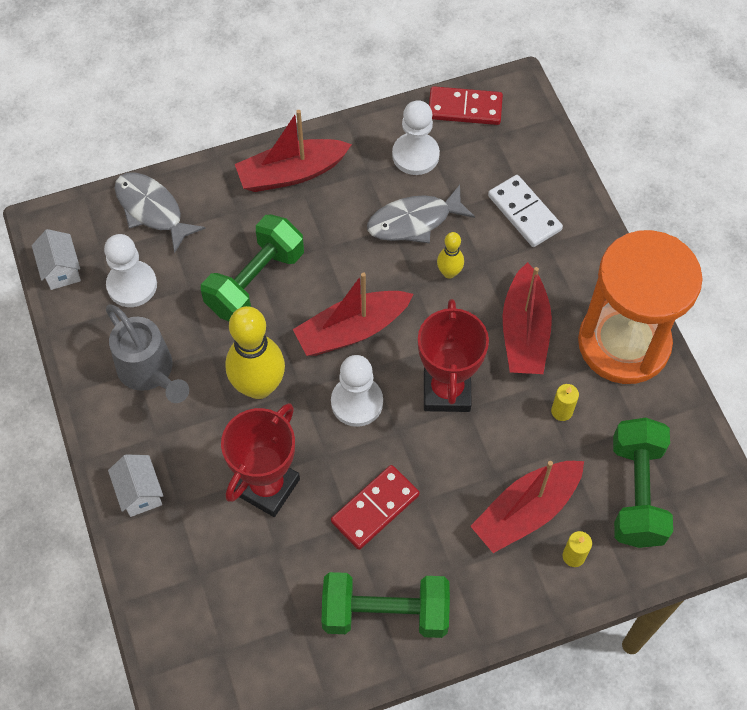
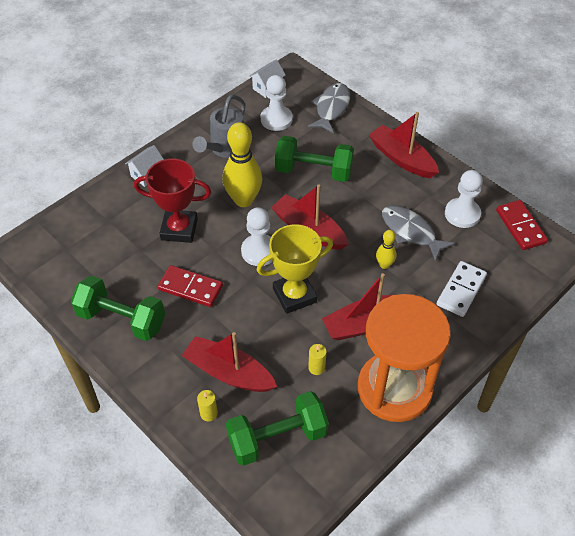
camera: 65 degrees right, 10 degrees down
(385, 613) = (121, 319): green dumbbell -> green dumbbell turned 45 degrees counterclockwise
(446, 391) = (294, 295): red trophy -> yellow trophy

